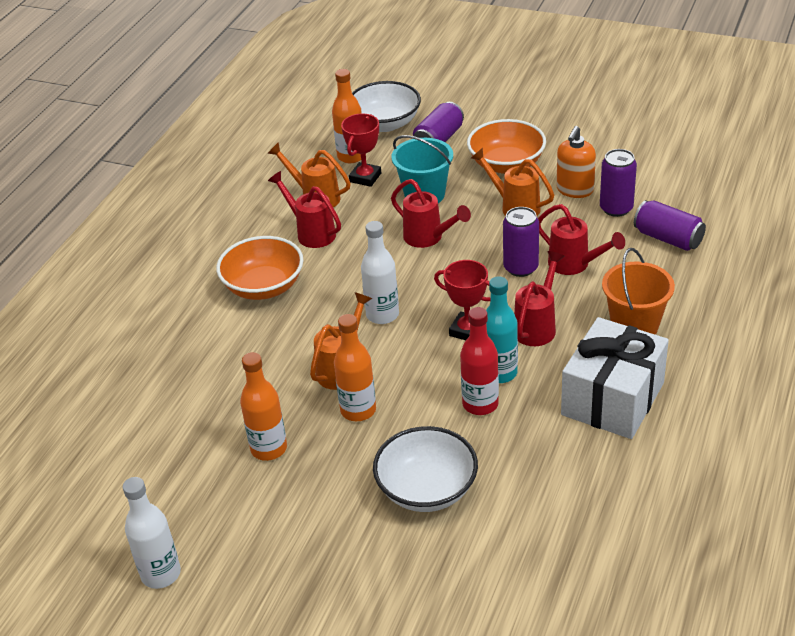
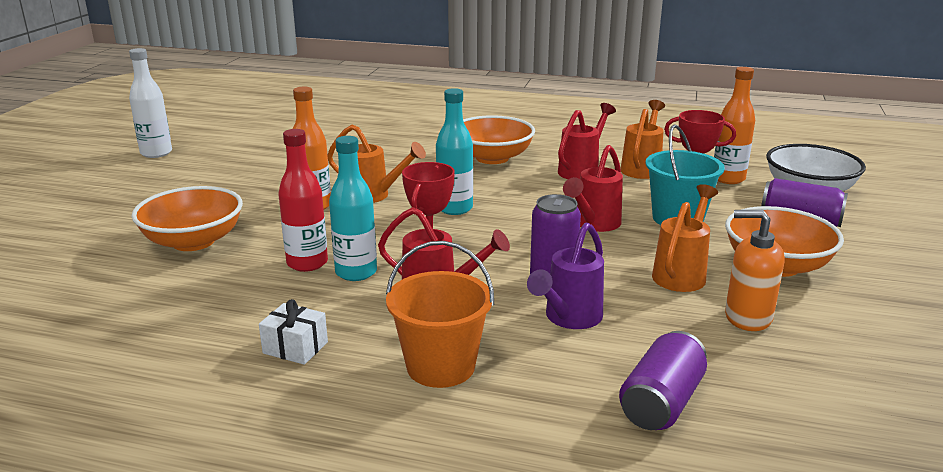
camera: 80 degrees right, 15 degrees down
(269, 449) = (275, 175): orange bottle -> none
(382, 315) = (454, 208): white bottle -> turquoise bottle
(427, 489) = (193, 241): white bowl -> orange bowl
(575, 265) = (568, 319): red watering can -> purple watering can
(612, 399) = (295, 347): white gift -> white gift, size x0.43
(616, 208) = (720, 353): purple can -> none

